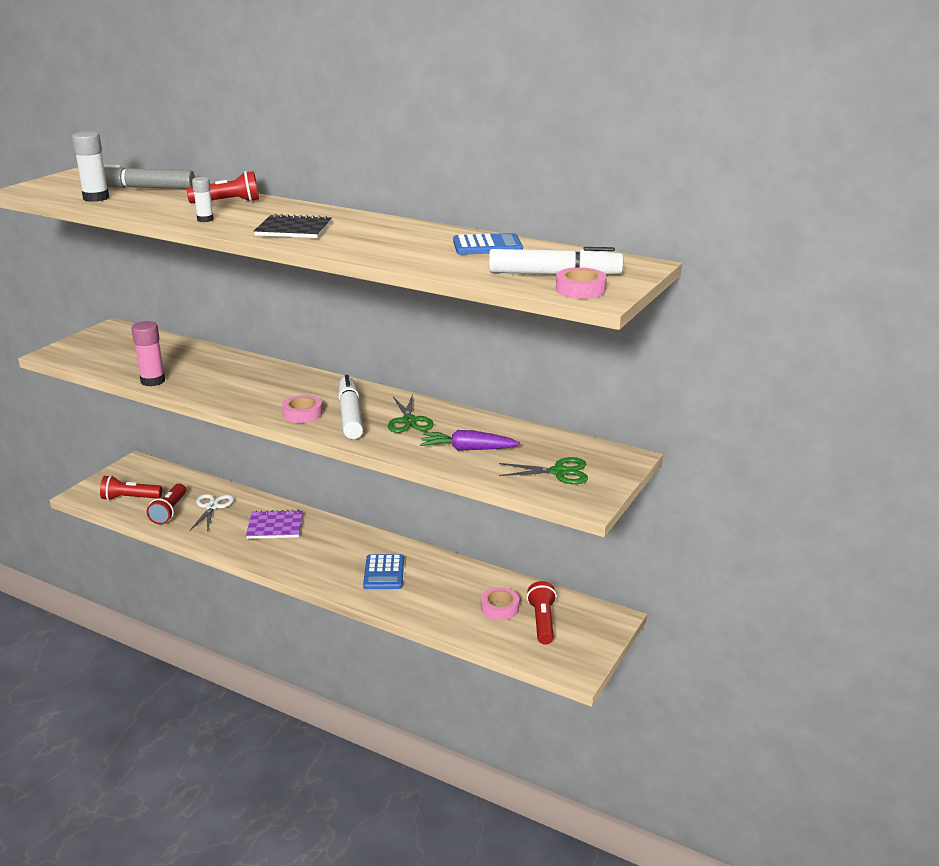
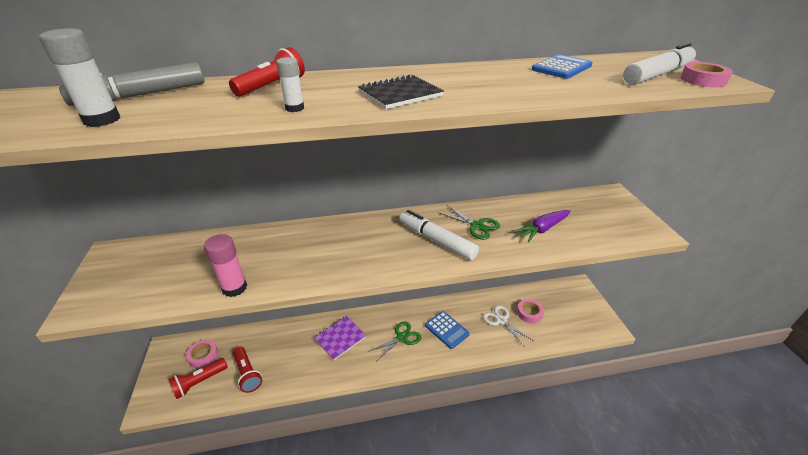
camera: 40 degrees left, 10 degrees up
(212, 507) = (277, 349): white scissors -> white scissors (501, 320)
(302, 413) = (404, 256): pink tape -> pink tape (203, 356)
(542, 622) = (557, 308): red flashlight -> none
(559, 472) = (608, 219): green scissors -> green scissors (402, 337)

